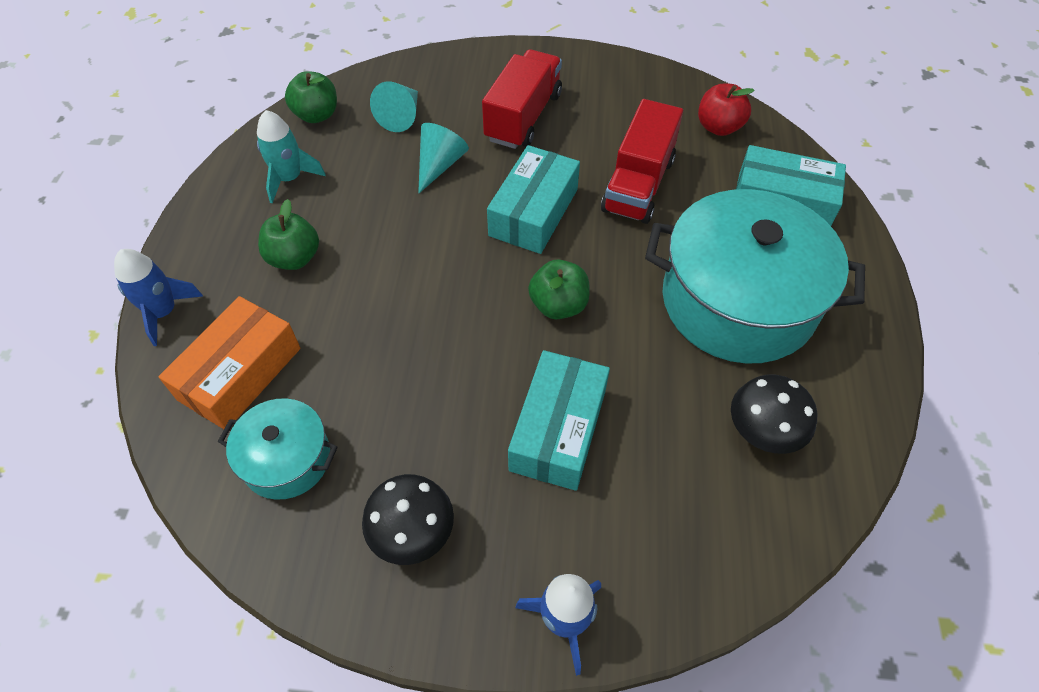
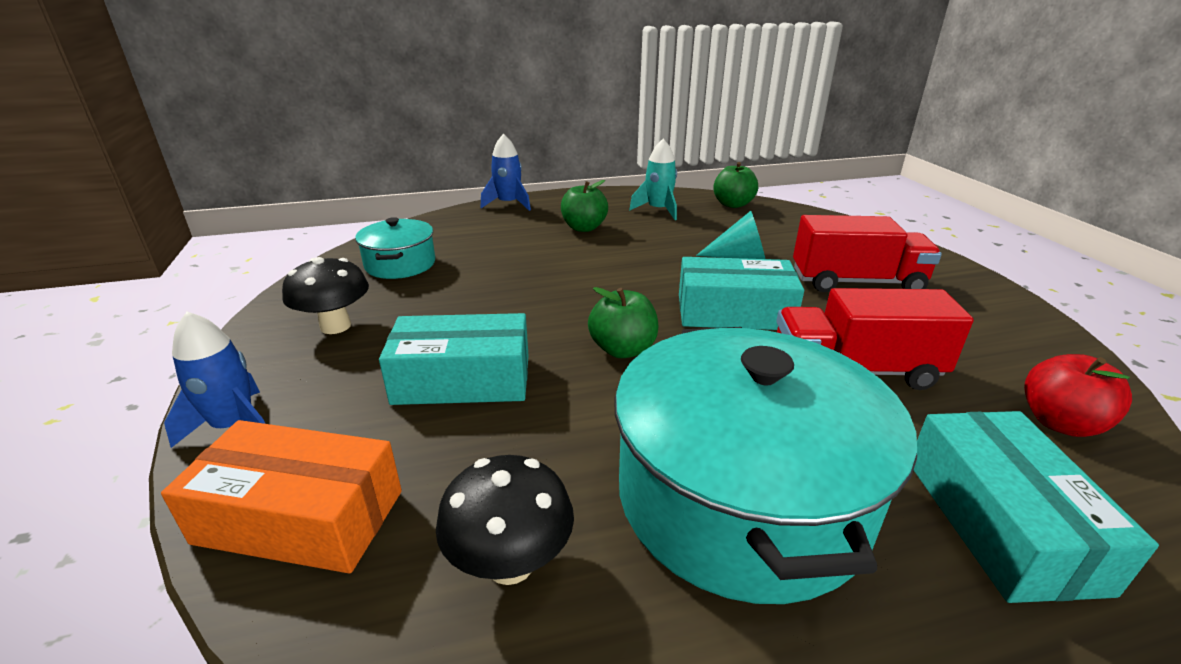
camera: 70 degrees right, 25 degrees down
(240, 374) = (469, 234): orange box -> orange box (300, 517)
(401, 116) = (775, 231): turquoise cone -> none

